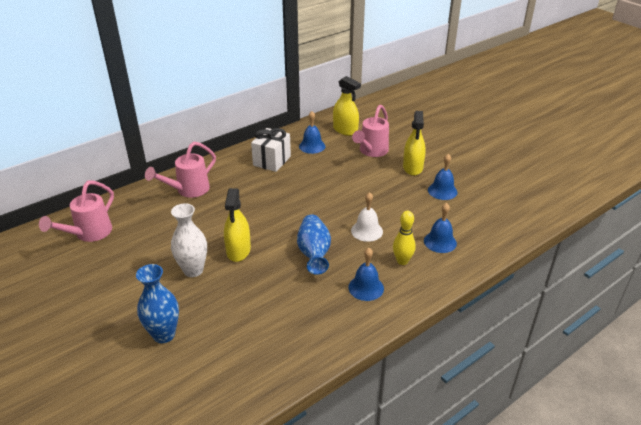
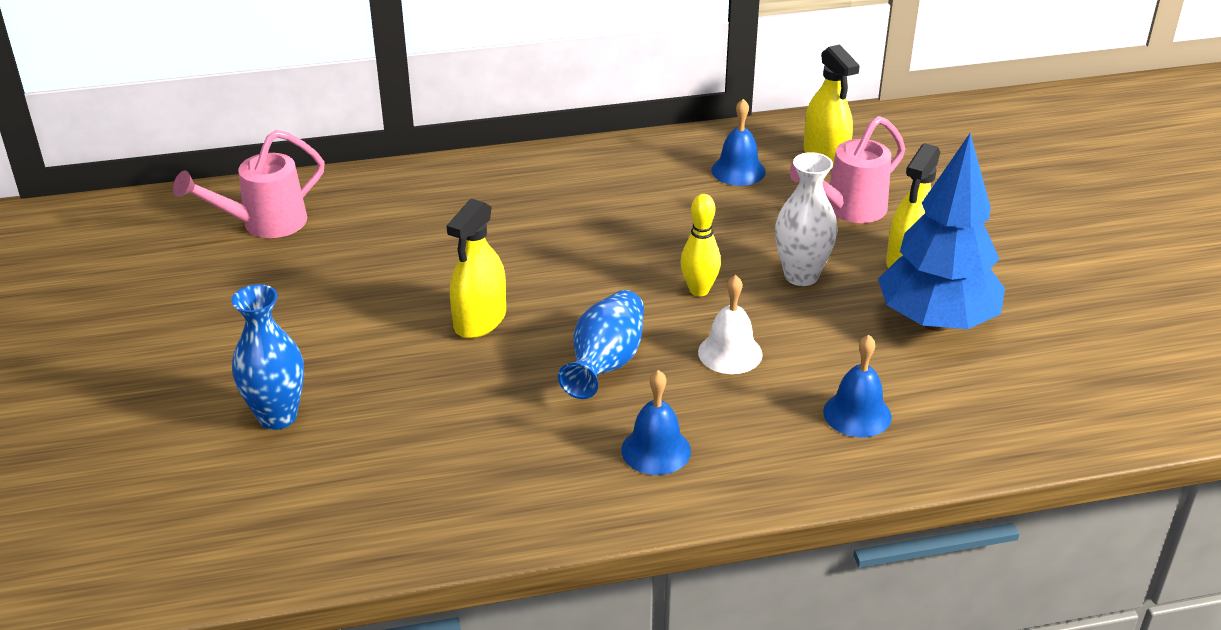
camera: 25 degrees right, 0 degrees up
(188, 190) = (463, 194): pink watering can -> none
(193, 270) = (386, 330): white vase -> white vase (801, 276)
(272, 161) = (644, 179): white gift -> none
(402, 261) = (757, 426): yellow bowling pin -> yellow bowling pin (699, 290)
(442, 191) = (936, 322): blue bell -> blue tree

